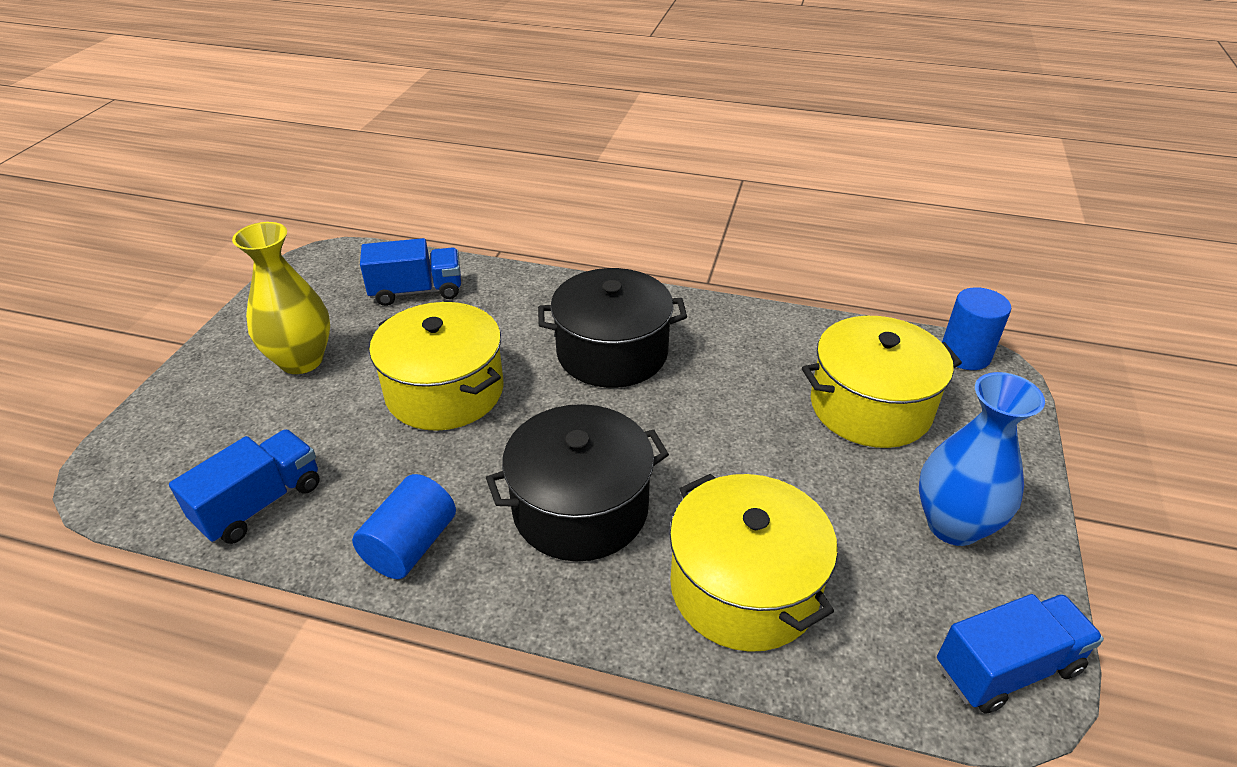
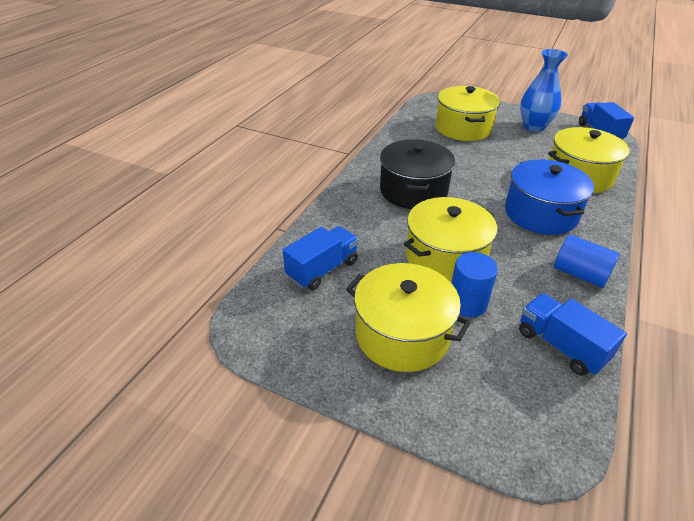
camera: 80 degrees left, 0 degrees up
(301, 360) = (402, 334): yellow vase -> yellow pot
(416, 291) = (322, 269): blue truck -> blue truck turned 45 degrees clockwise
(580, 508) = (540, 213): black pot -> blue pot
(965, 355) = (428, 101): blue cylinder -> blue cylinder (467, 303)

